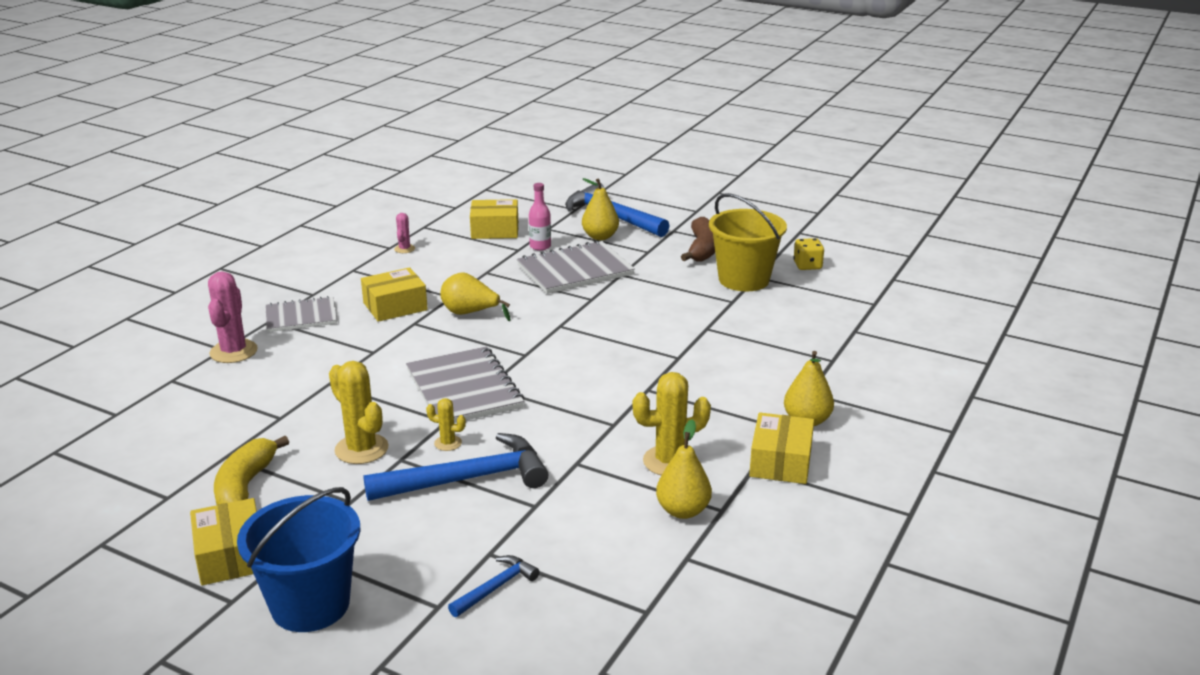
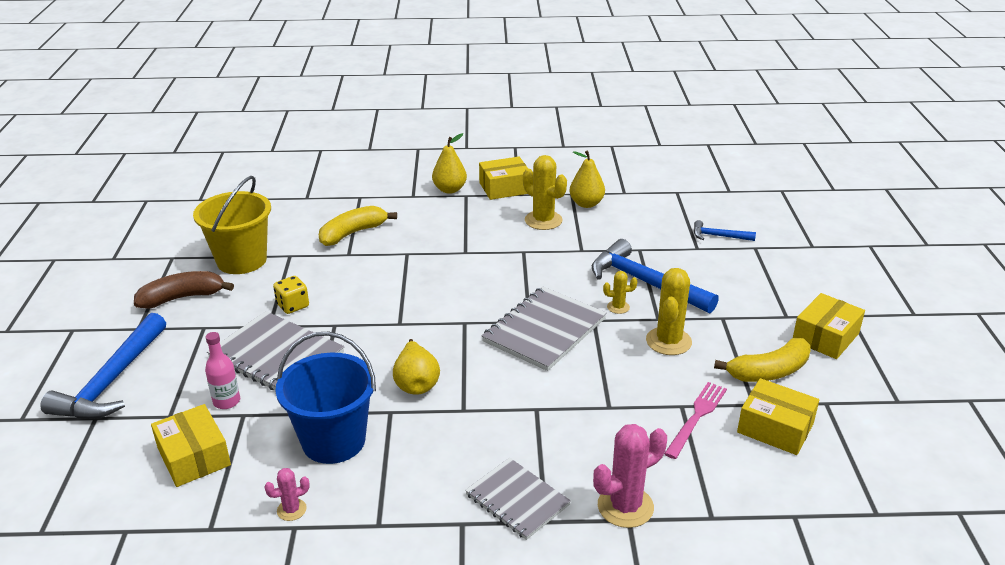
camera: 120 degrees left, 5 degrees up
(258, 418) = (697, 417): none -> pink fork
(310, 605) = (812, 287): blue bucket -> blue bucket (333, 441)
(395, 306) = (441, 440): yellow box -> yellow box (775, 428)
(448, 443) = (618, 307): yellow cactus -> yellow cactus turned 75 degrees counterclockwise
(600, 237) = (178, 369): yellow pear -> none
(748, 339) = (353, 233): none -> yellow banana
(807, 265) = (193, 238): yellow dice -> yellow dice (293, 306)

